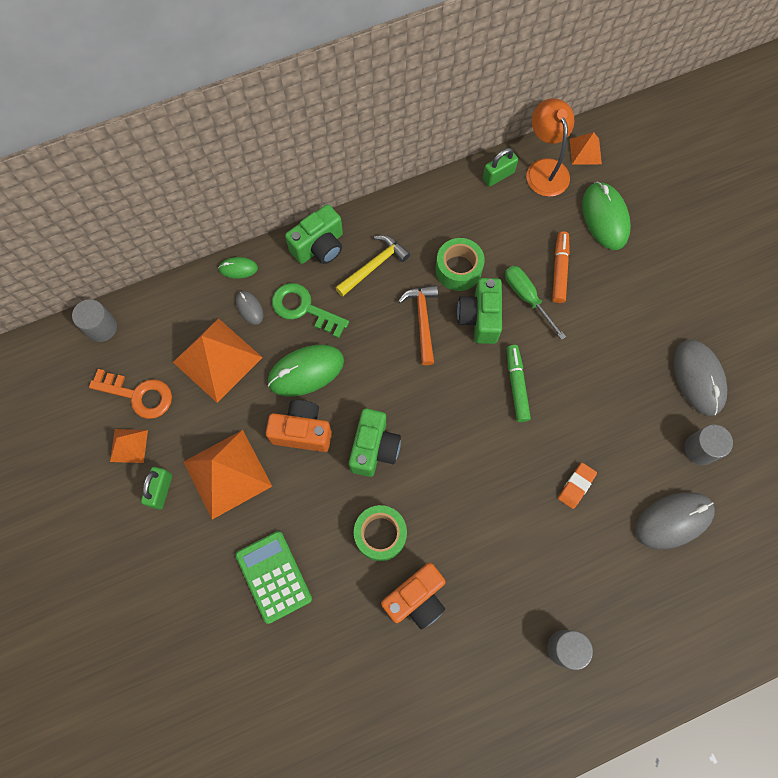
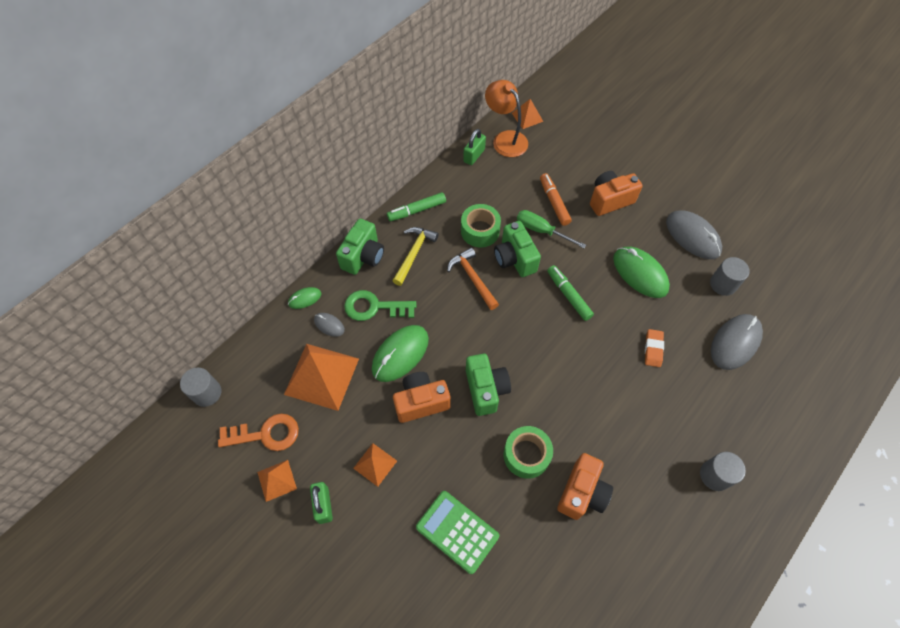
camera: 25 degrees left, 10 degrees down
(227, 473) = (375, 464): orange pyramid -> orange pyramid, size x0.51
(401, 216) = (417, 210): none -> green marker
(605, 217) = (566, 155): green mouse -> green mouse (640, 273)
(625, 294) = (610, 200): none -> orange camera

